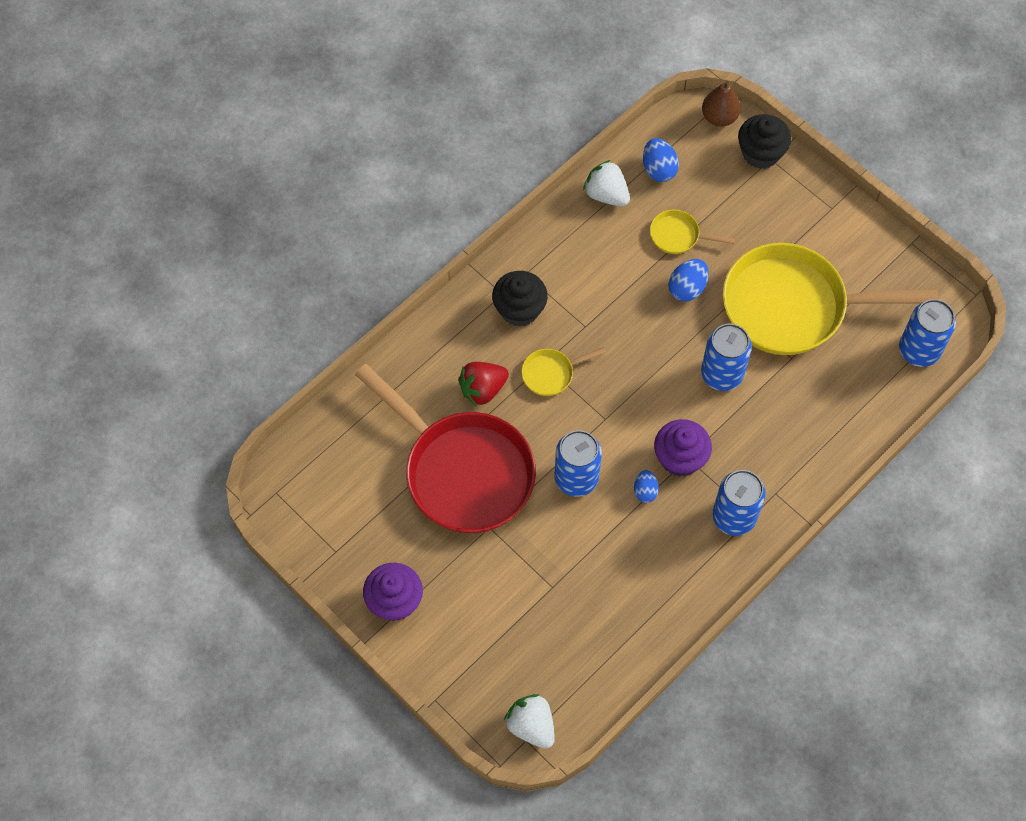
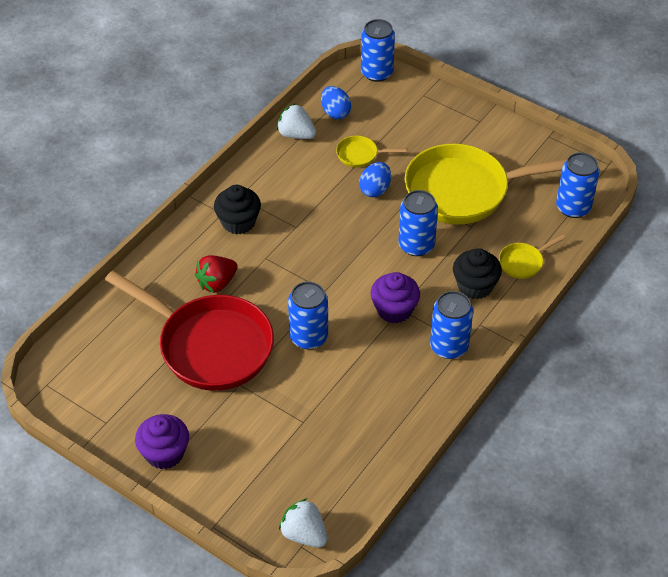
camera: 10 degrees left, 15 degrees down
(551, 374) = (273, 264): yellow pan -> yellow pan (523, 262)
(645, 491) = (369, 338): blue egg -> none
(719, 117) = (376, 73): brown pear -> blue can
(760, 153) = (415, 92): black cupcake -> black cupcake (475, 286)

